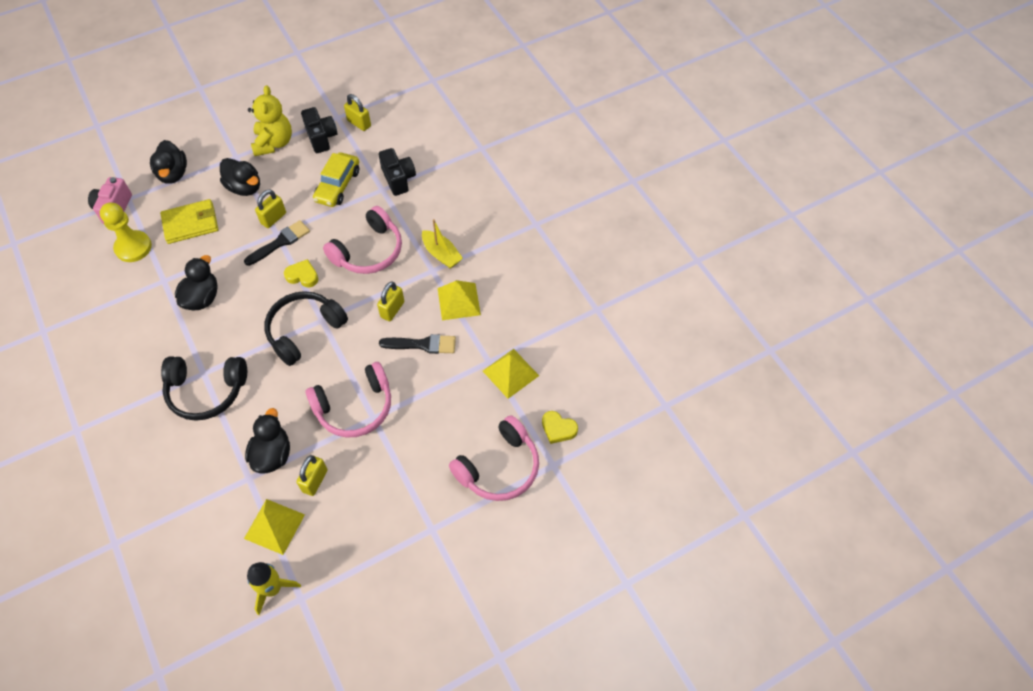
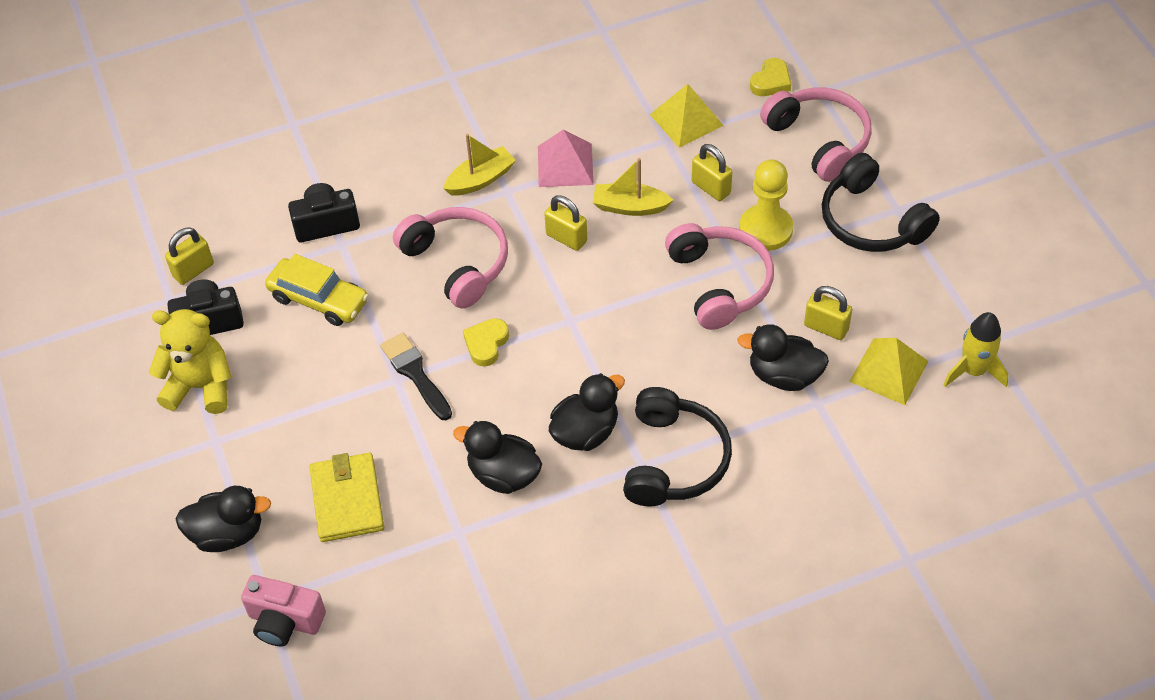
camera: 80 degrees left, 5 degrees down
(133, 247) = (379, 582): yellow pawn -> yellow pawn (765, 229)
(244, 187) = (288, 425): black duck -> black duck (585, 432)
(273, 218) = (364, 383): yellow padlock -> yellow padlock (711, 188)
(304, 331) = (586, 341): black headphones -> black headphones (871, 221)
(422, 344) = (630, 207): black brush -> yellow boat
(459, 301) = (565, 165): yellow pyramid -> pink pyramid

